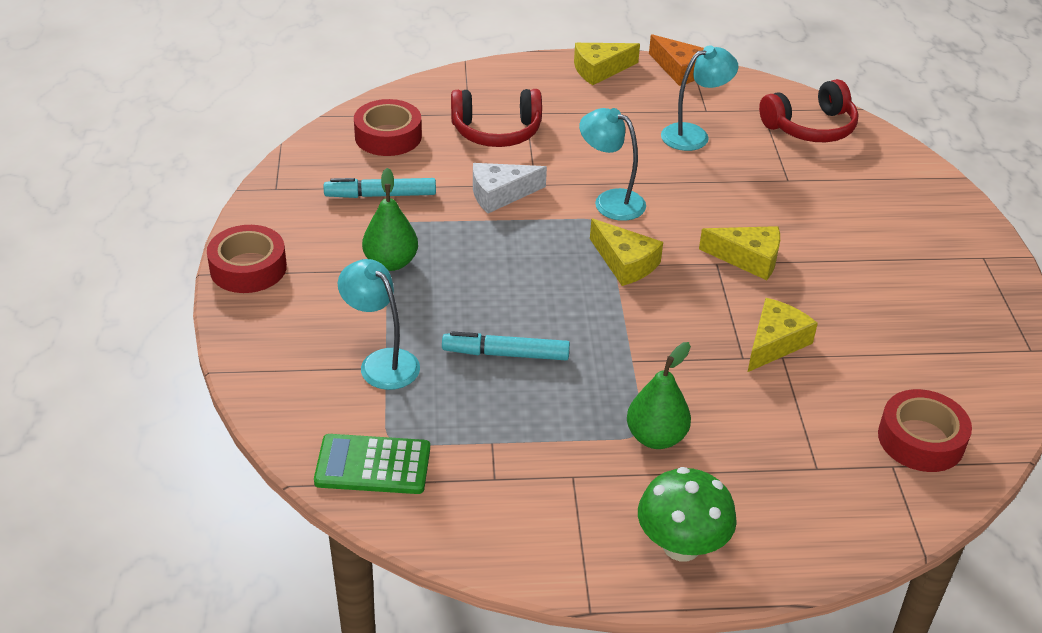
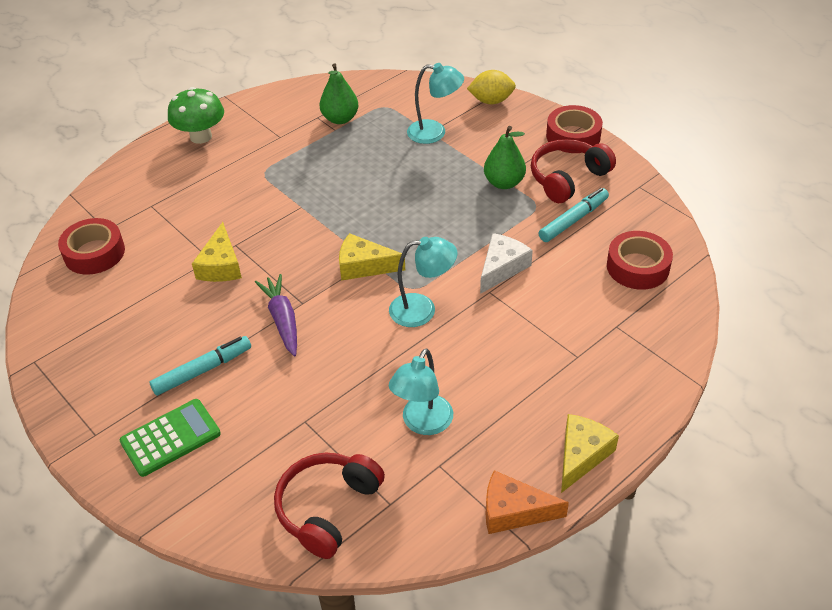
camera: 145 degrees right, 5 degrees up
(261, 364) = (491, 101): none -> yellow lemon
(373, 465) = (380, 93): green calculator -> green calculator (170, 438)
(496, 131) = (574, 322): red headphones -> red headphones (568, 178)
(505, 354) = (375, 171): turquoise marker -> turquoise marker (202, 370)
(656, 437) = (252, 174): green pear -> green pear (340, 119)
(748, 258) = (282, 320): yellow cheese -> purple carrot

